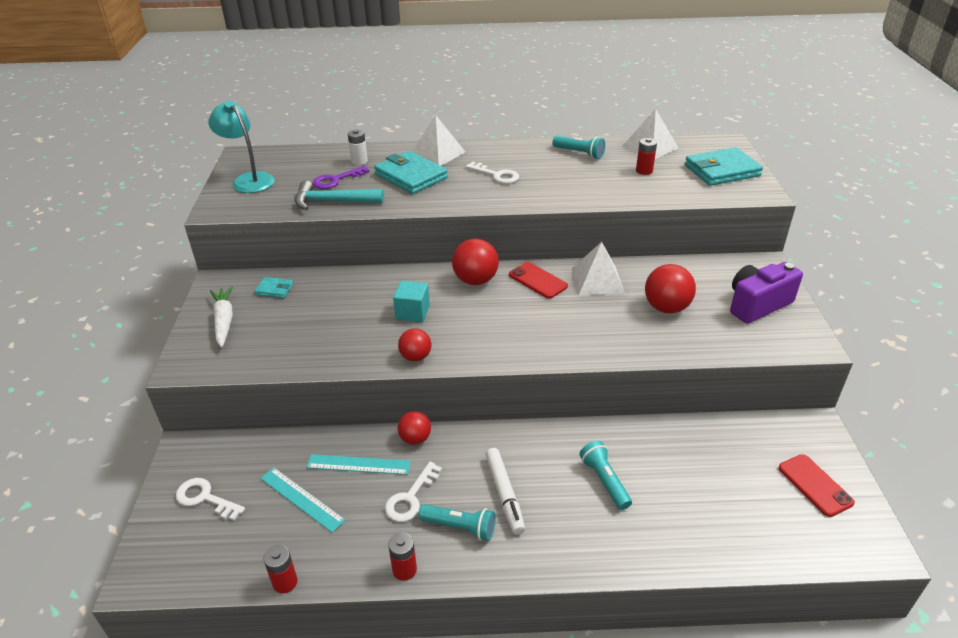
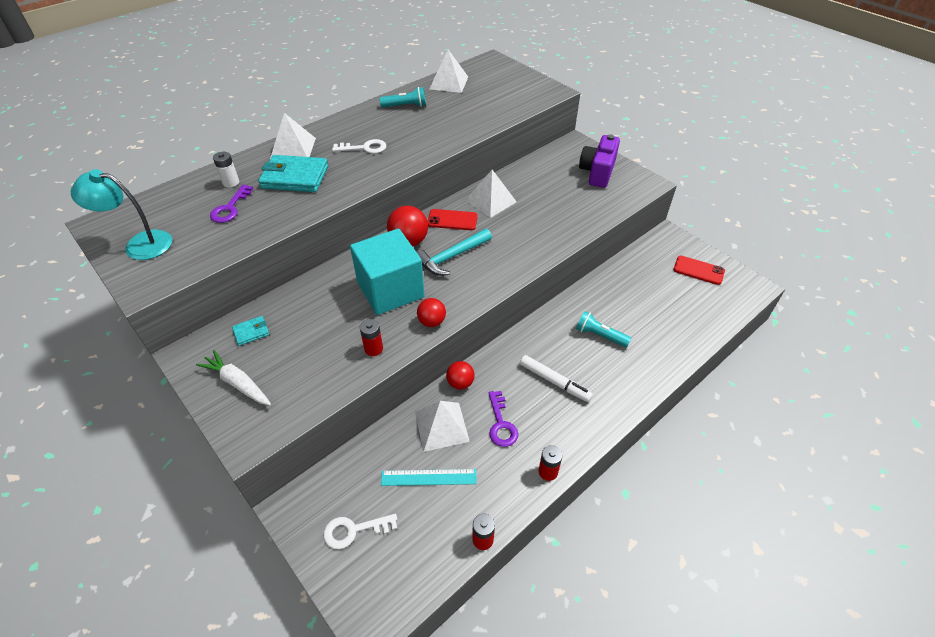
camera: 40 degrees left, 10 degrees up
(333, 202) = (252, 228): turquoise hammer -> turquoise hammer (451, 257)
(358, 464) = (441, 426): turquoise ruler -> white pyramid
(410, 498) = (501, 424): white key -> purple key
(412, 312) = (390, 290): turquoise cube -> turquoise cube, size x2.04
(460, 527) = (551, 421): turquoise flashlight -> none
(644, 171) = (465, 103): red battery -> red battery (373, 349)
(666, 308) = (551, 199): red ball -> none
(721, 171) = (513, 84): turquoise wallet -> none

